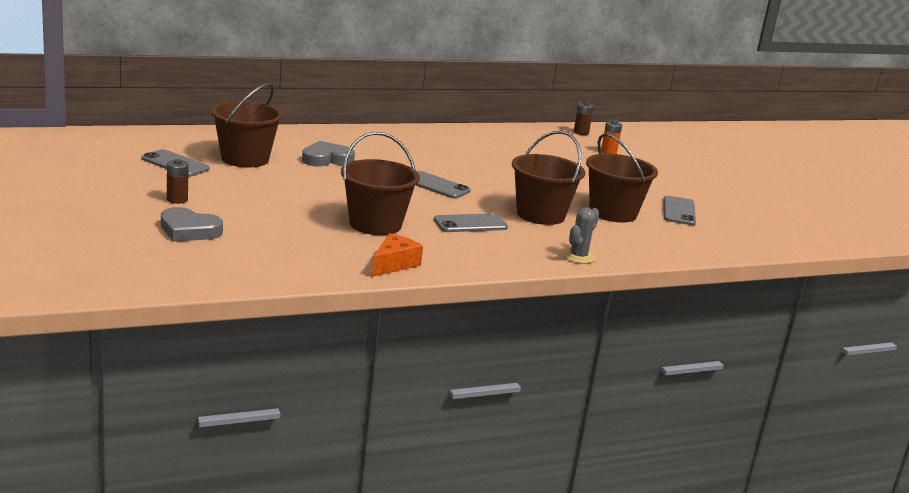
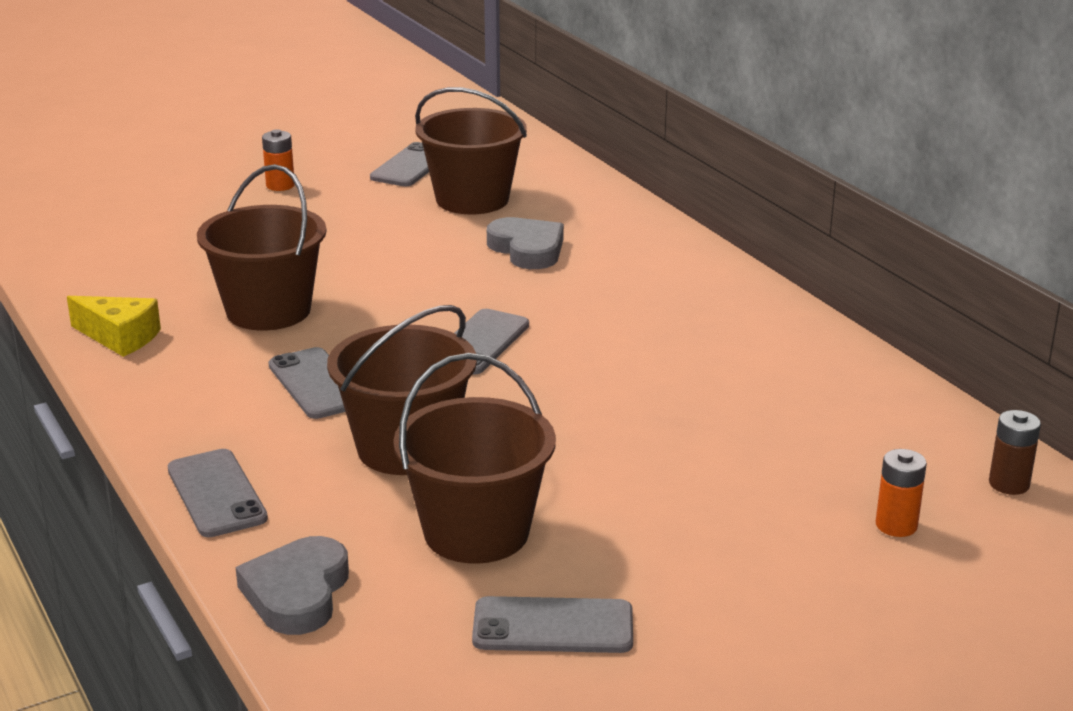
camera: 85 degrees right, 5 degrees up
(177, 200) = (280, 185): brown battery -> orange battery
(189, 230) = (181, 206): grey heart -> grey heart (297, 593)
(394, 264) = (120, 337): orange cheese -> yellow cheese
(578, 256) = (216, 494): grey cactus -> grey phone

